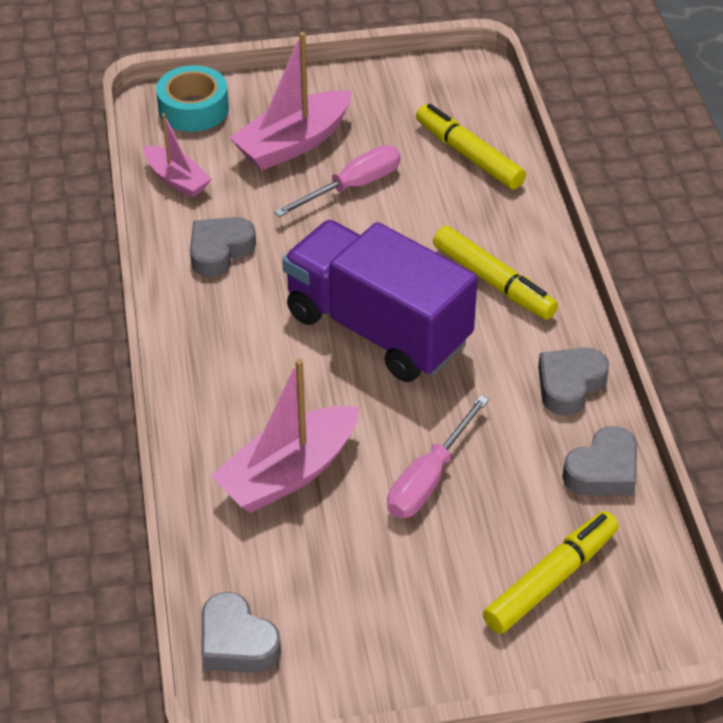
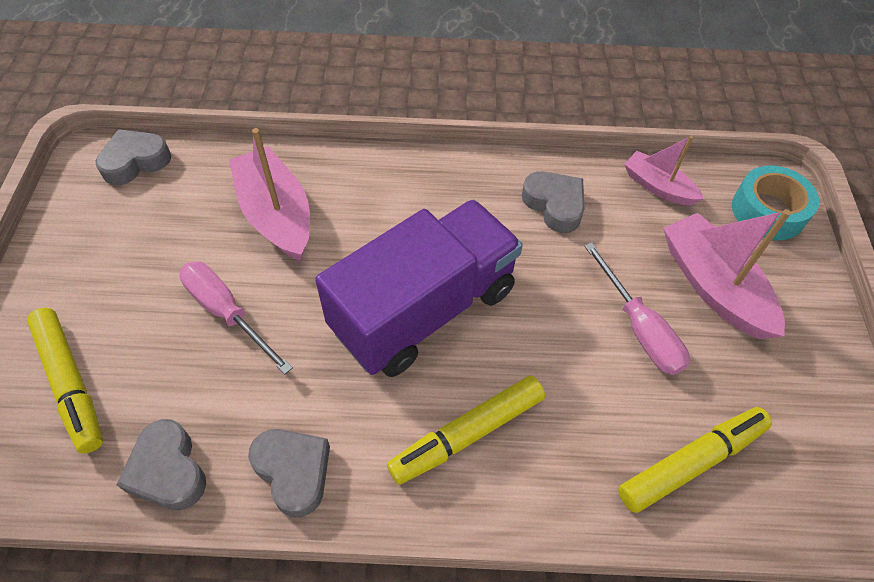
camera: 100 degrees right, 10 degrees up
(177, 180) = (658, 186): pink boat -> pink boat turned 75 degrees clockwise

